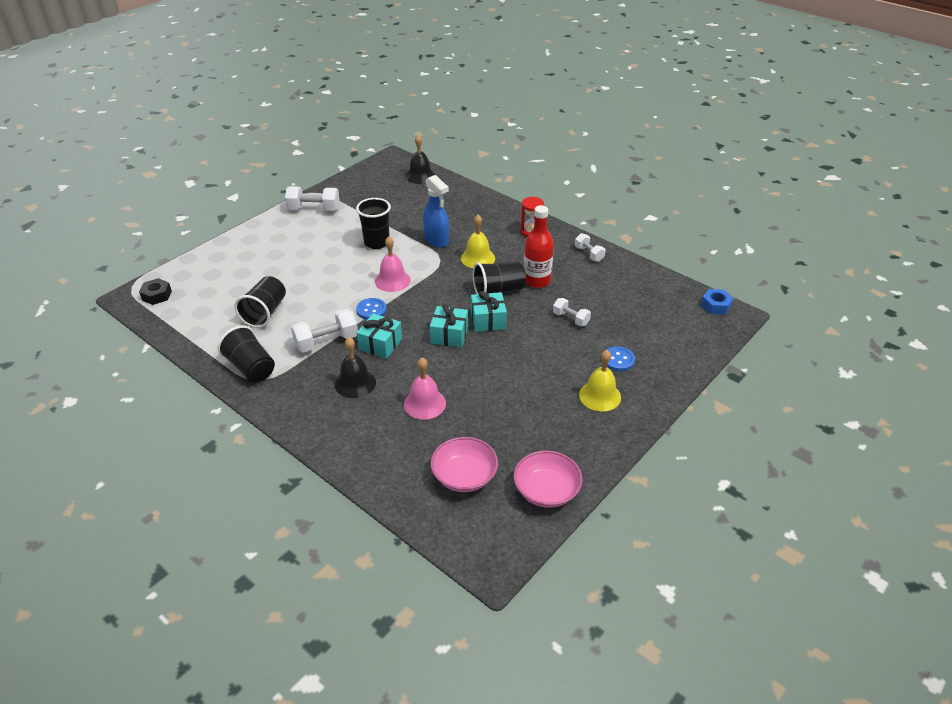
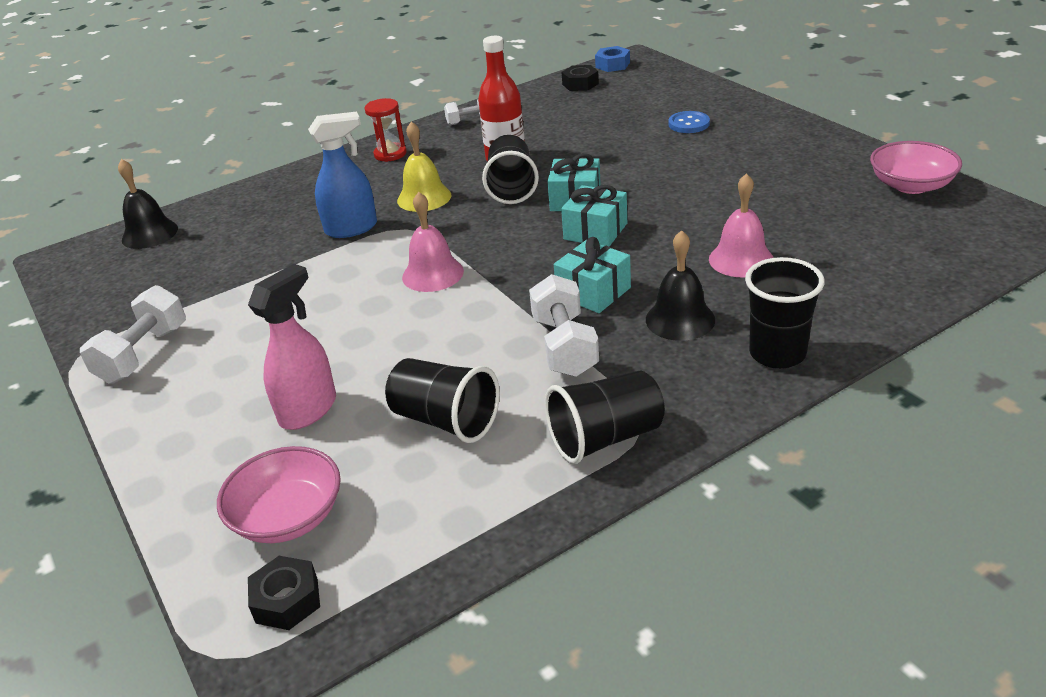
camera: 70 degrees left, 5 degrees down
(273, 269) = (308, 410): none -> pink spray bottle
(371, 310) = (500, 297): blue button -> none
(377, 242) = (314, 285): black cup -> black cup (777, 354)
(464, 476) = (887, 237): pink bowl -> pink bowl (288, 516)
(571, 319) = (598, 144): white dumbbell -> none
(600, 396) = (750, 140): yellow bell -> none
(671, 294) = (580, 84): none -> black nut

